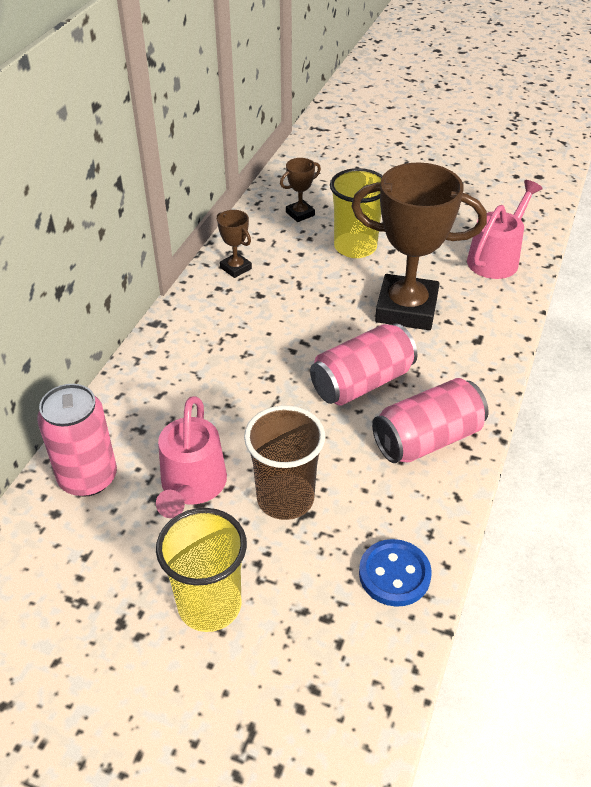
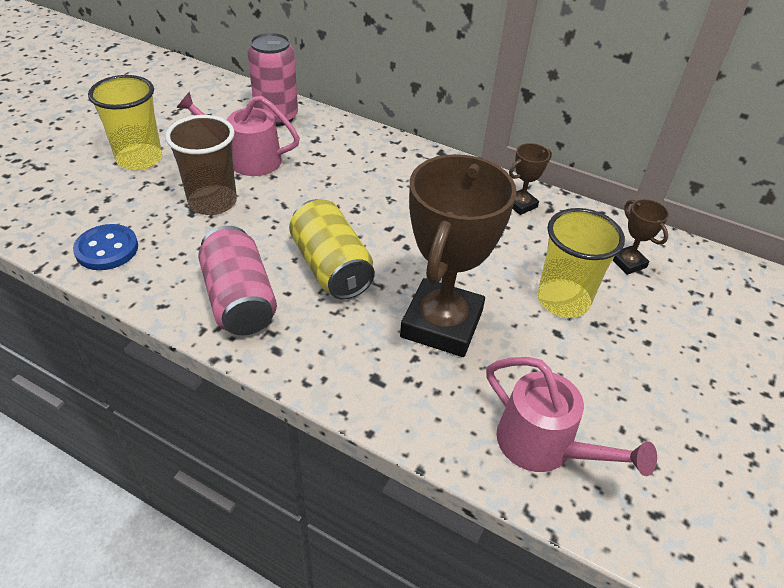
camera: 95 degrees right, 0 degrees up
(362, 382) = (331, 267): pink can -> yellow can

